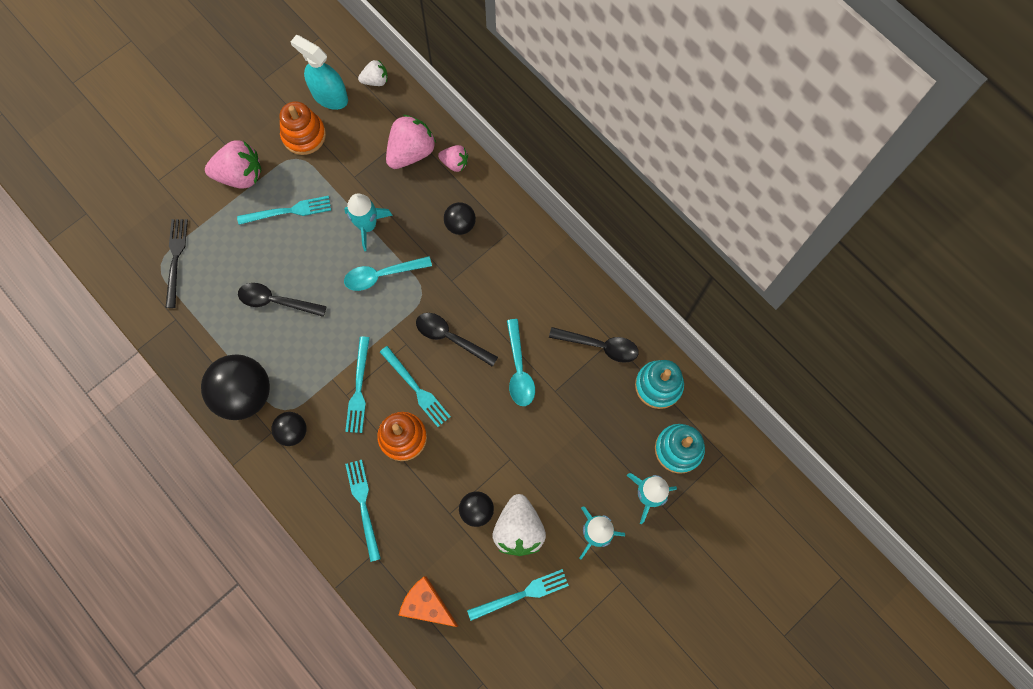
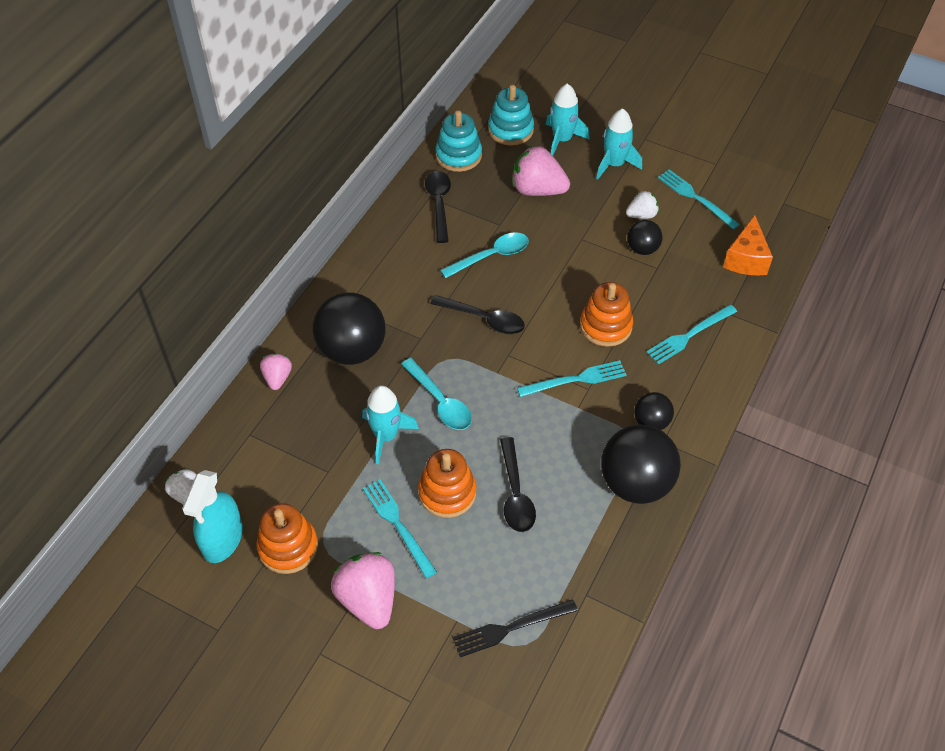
camera: 110 degrees left, 20 degrees down
(299, 253) = (447, 492): none -> orange stacking toy
(411, 152) = (276, 424): pink strawberry -> pink strawberry (537, 190)
(416, 388) = (551, 331): turquoise fork -> none
(451, 338) = (484, 319): black spoon -> black spoon turned 75 degrees counterclockwise
(460, 224) = (352, 350): black ball -> black ball, size x1.91
(519, 529) = (641, 215): white strawberry -> white strawberry, size x0.56

